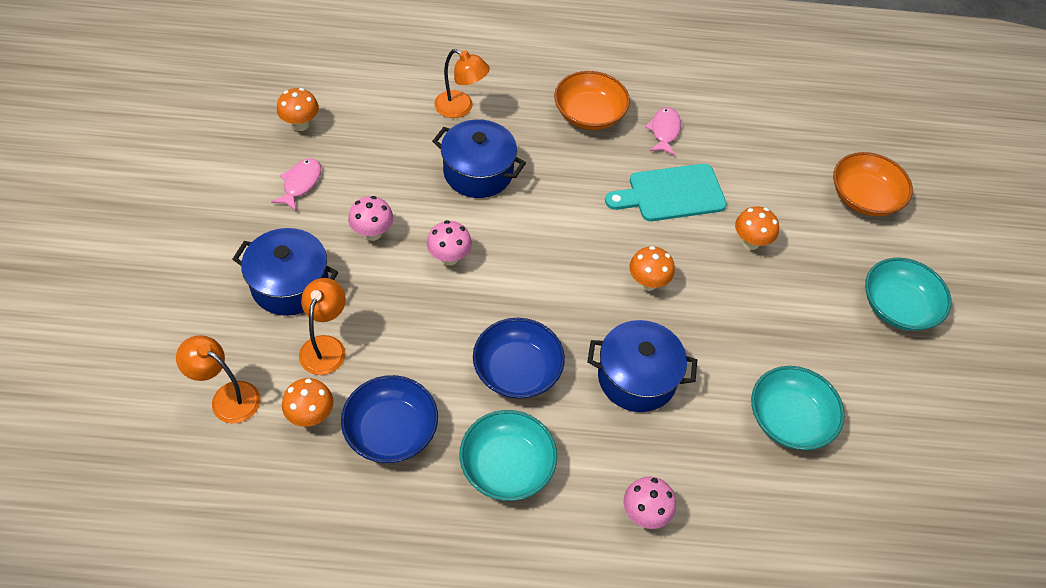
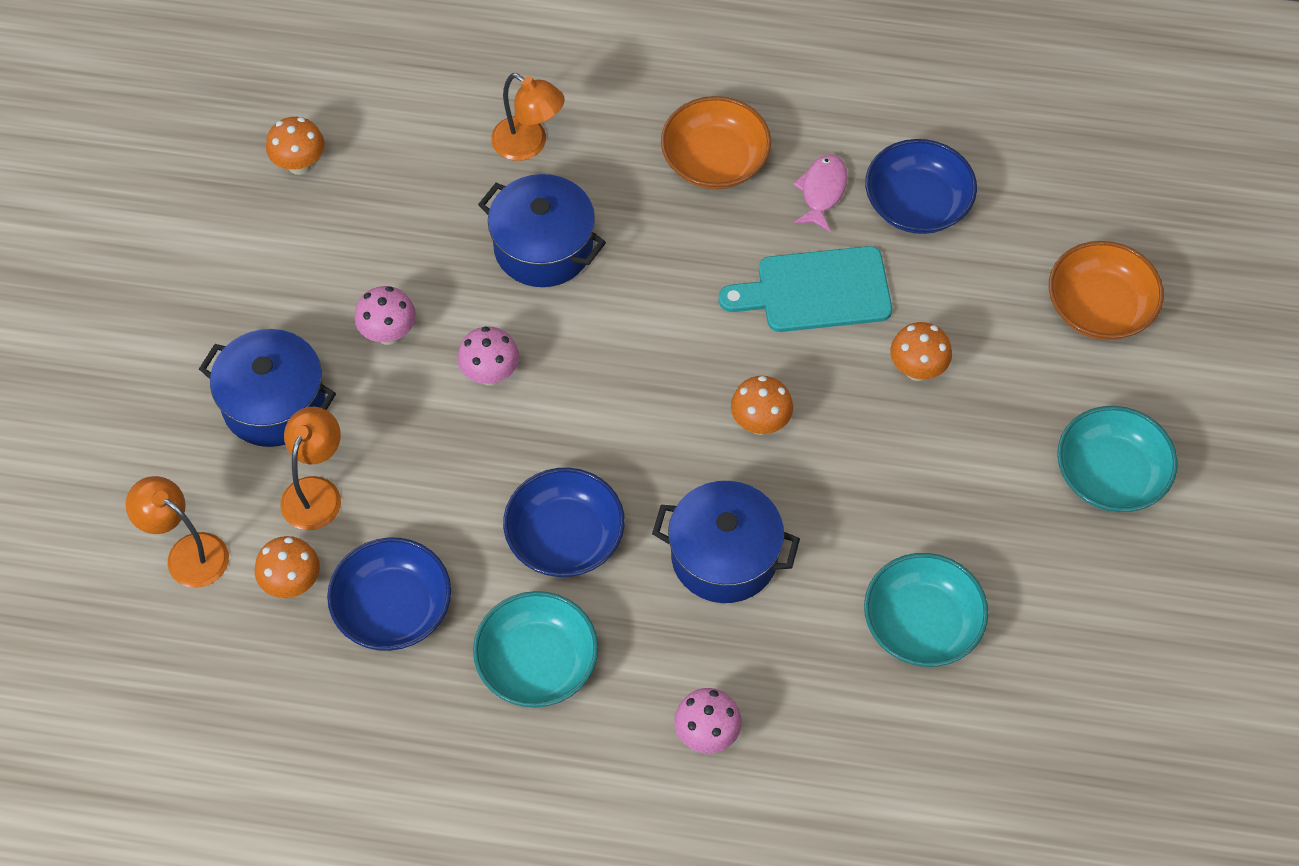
camera: 10 degrees right, 5 degrees up
(300, 183) = (295, 256): pink fish -> none
(729, 137) = (917, 204): none -> blue bowl

